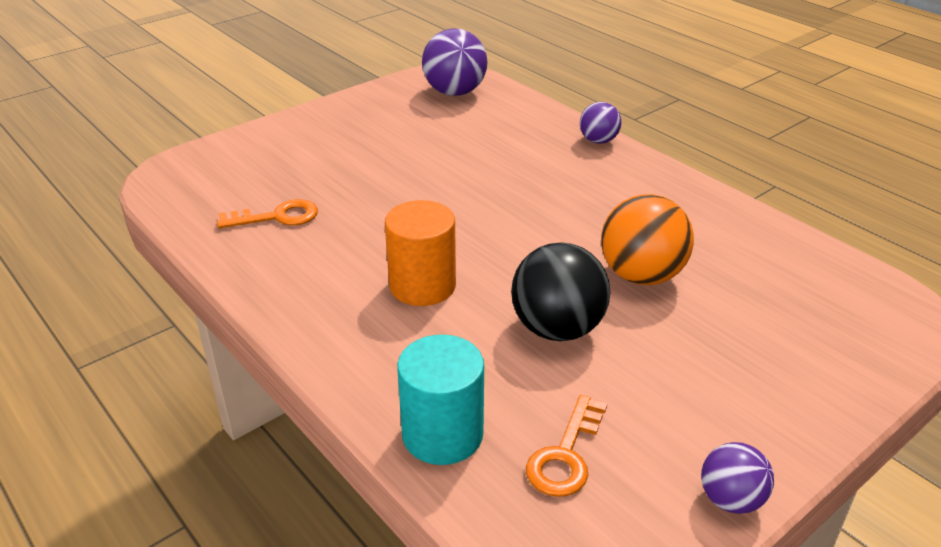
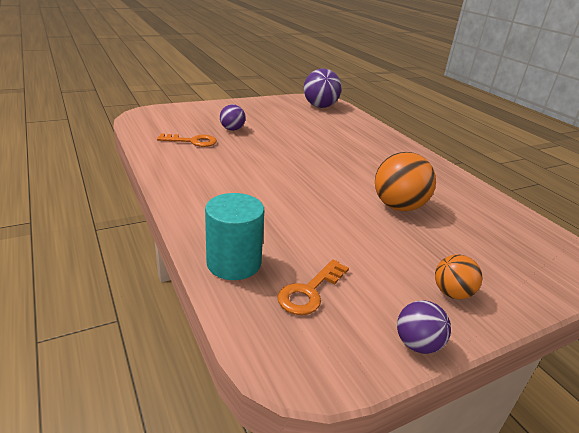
camera: 10 degrees right, 5 degrees down
(422, 285) = (259, 186): orange cylinder -> none
(557, 328) = (333, 223): black ball -> none
(598, 141) = (395, 140): purple ball -> purple ball (232, 129)
(754, 409) = (452, 293): none -> orange ball

